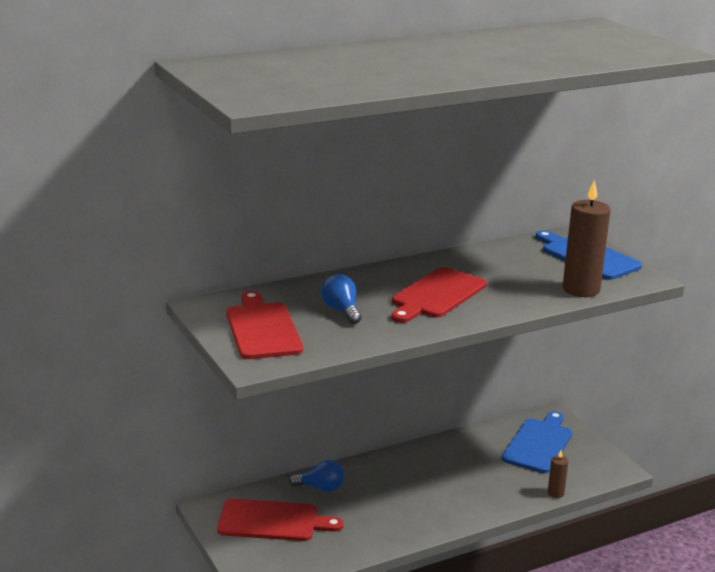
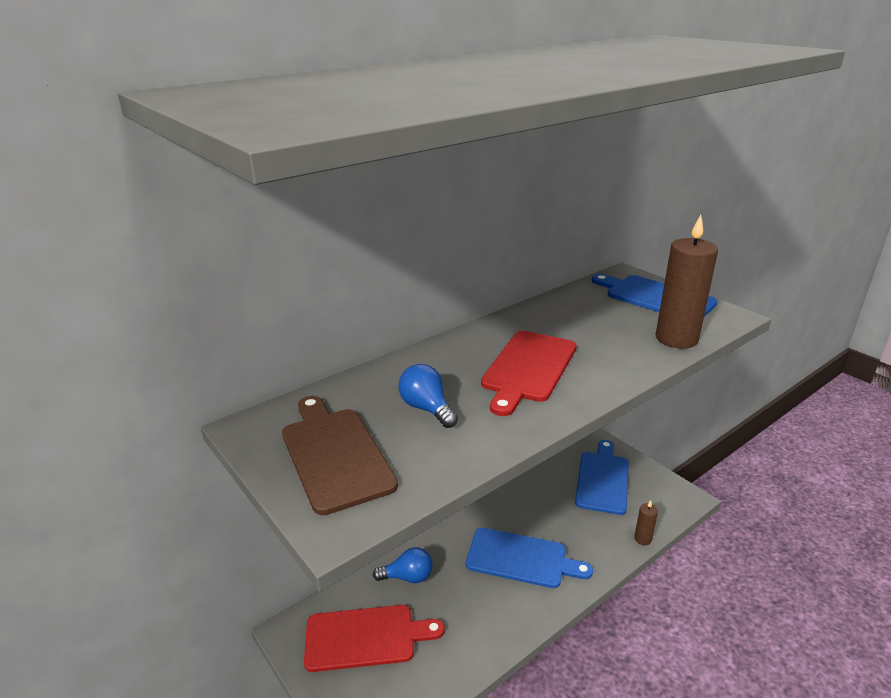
camera: 10 degrees left, 5 degrees up
(262, 329) = (334, 454): red cutting board -> brown cutting board
(431, 490) = (521, 558): none -> blue cutting board

